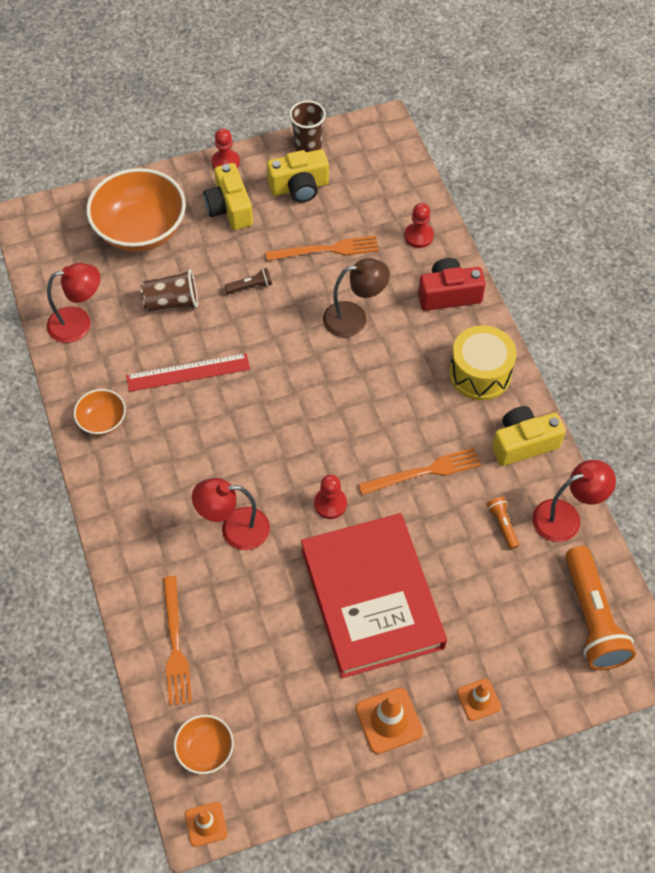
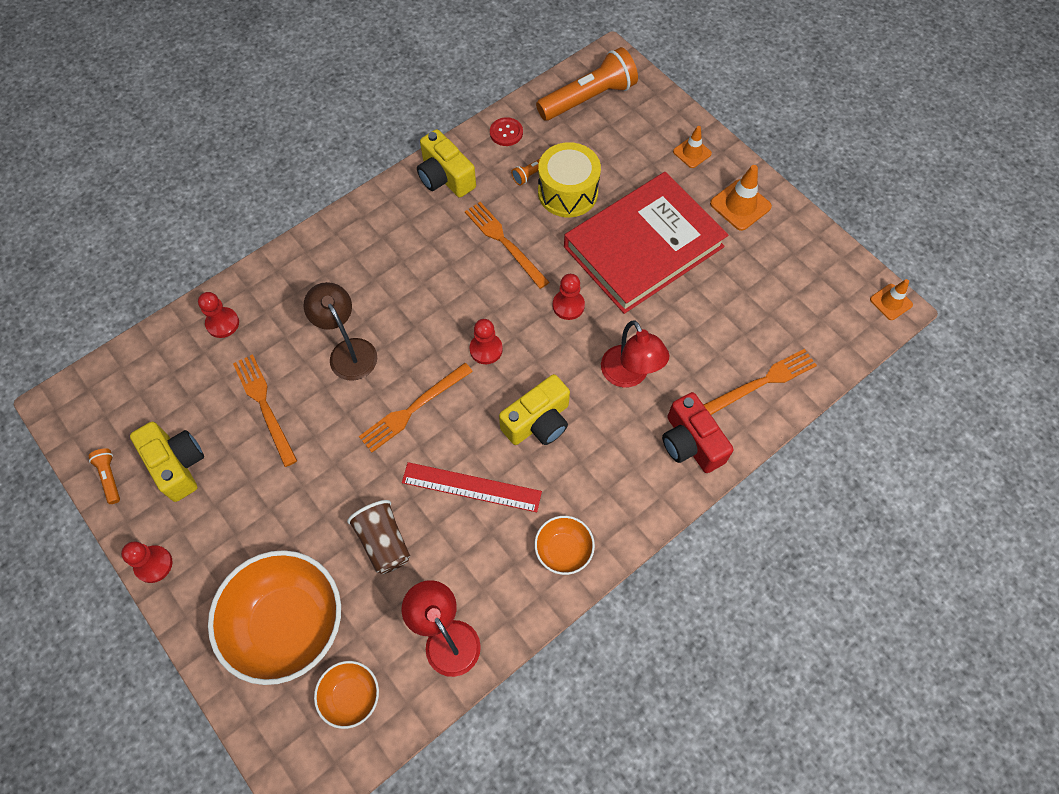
camera: 110 degrees left, 5 degrees up
(188, 372) = (471, 487): red ruler -> red ruler turned 45 degrees counterclockwise
(205, 750) = (836, 324): orange bowl -> orange bowl (351, 696)
(229, 208) = (228, 531): yellow camera -> yellow camera (538, 422)
(250, 286) = (337, 466): brown flashlight -> none
(277, 350) = (413, 409): none -> orange fork
(308, 147) = (110, 477): brown cup -> orange flashlight
(312, 421) = (486, 349): none -> red pawn
(448, 294) = (293, 276): red camera -> red camera (690, 443)
(480, 373) = (381, 227): yellow drum -> yellow drum (567, 192)
(566, 517) = (506, 133): red lamp -> red button

